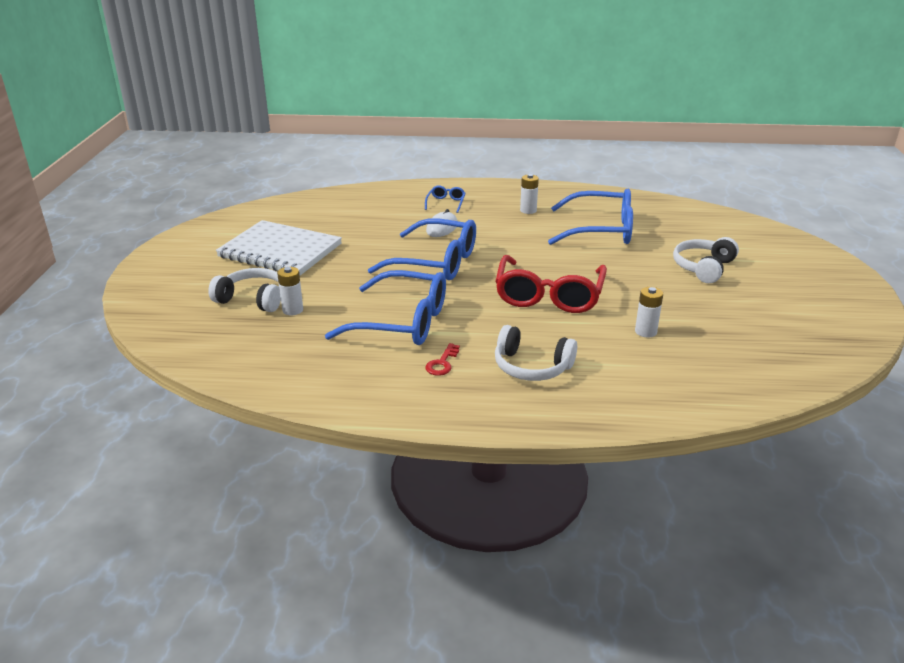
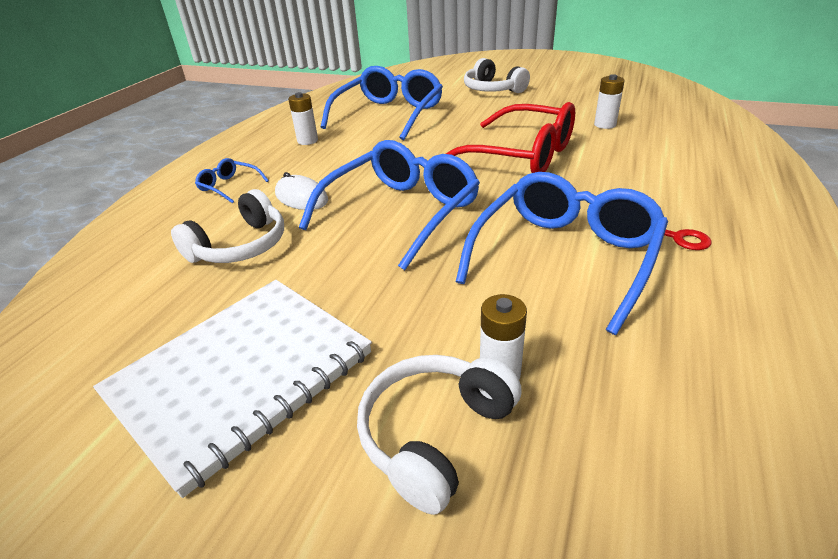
camera: 70 degrees left, 5 degrees up
(531, 366) = (677, 183): white headphones -> white headphones (240, 246)

